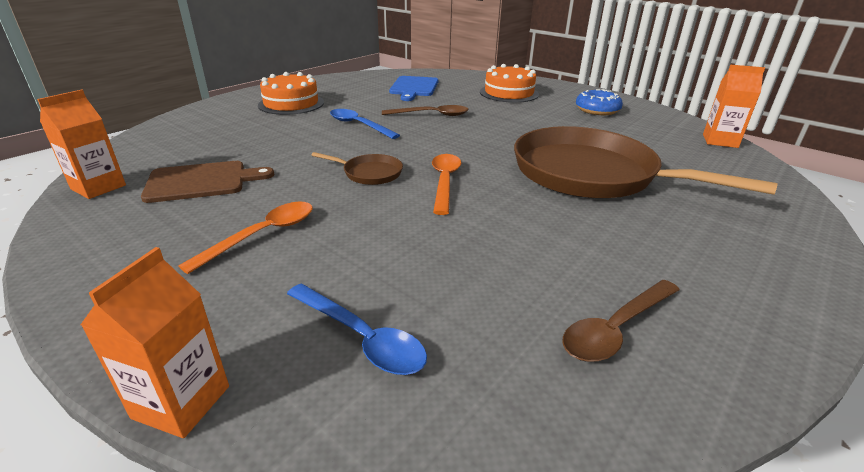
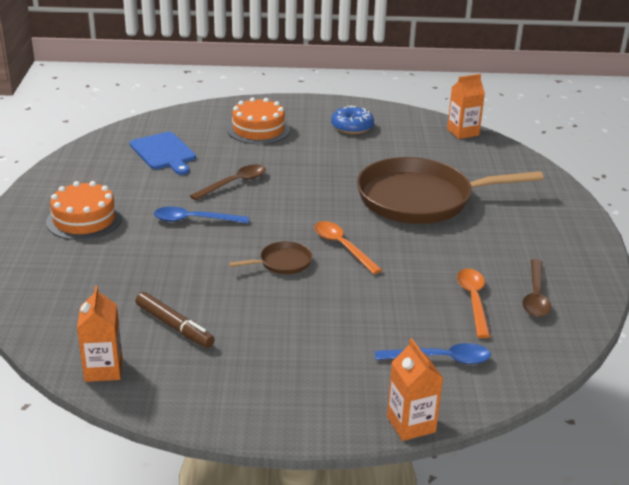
camera: 40 degrees left, 0 degrees up
(201, 181) = (174, 326): brown cutting board -> brown marker
(262, 235) = (296, 339): orange spoon -> orange spoon (473, 300)

